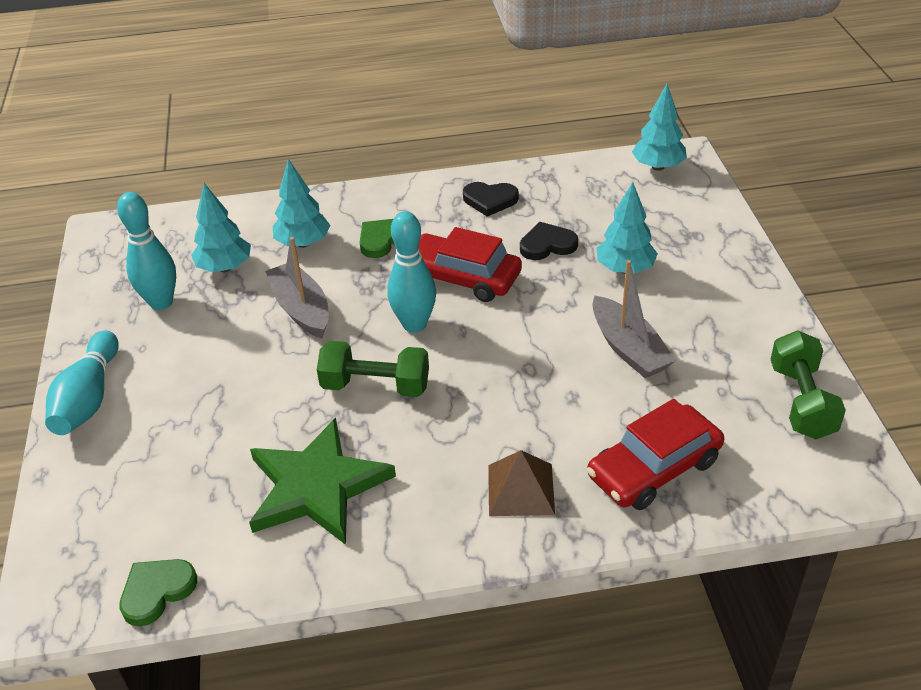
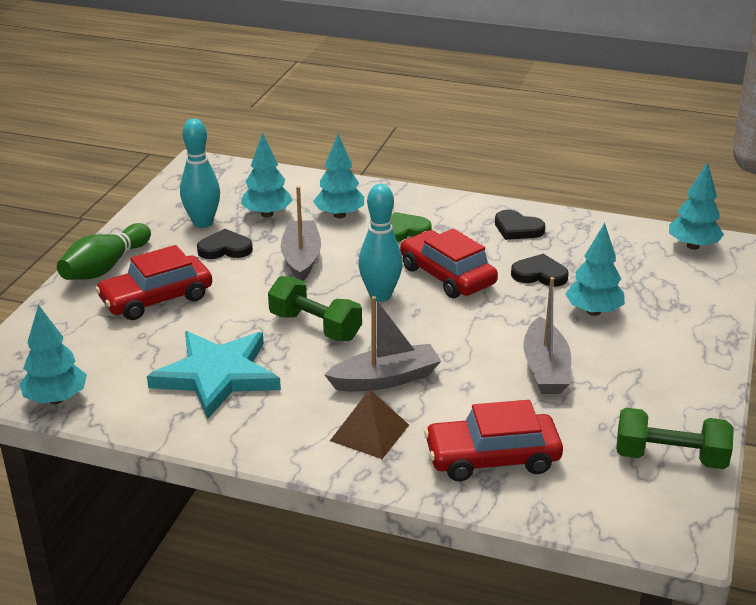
camera: 25 degrees right, 10 degrees down
(89, 398) = (105, 267): turquoise bowling pin -> green bowling pin
(157, 592) = (56, 399): green heart -> turquoise tree
(179, 417) = (156, 299): none -> red car
(210, 326) = (225, 249): none -> black heart
(317, 486) = (217, 376): green star -> turquoise star
(491, 420) = (385, 379): none -> grey boat
(801, 401) = (670, 457): green dumbbell -> green dumbbell turned 75 degrees clockwise

